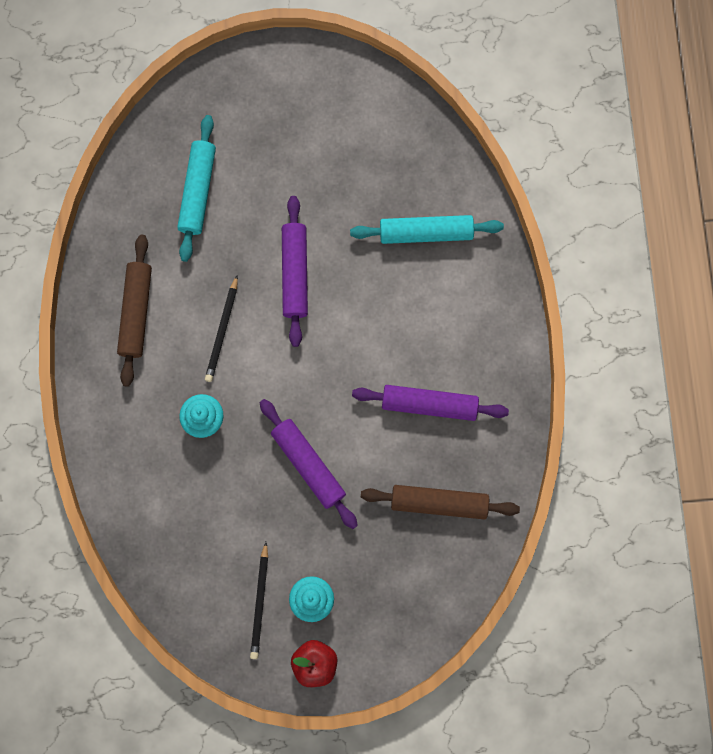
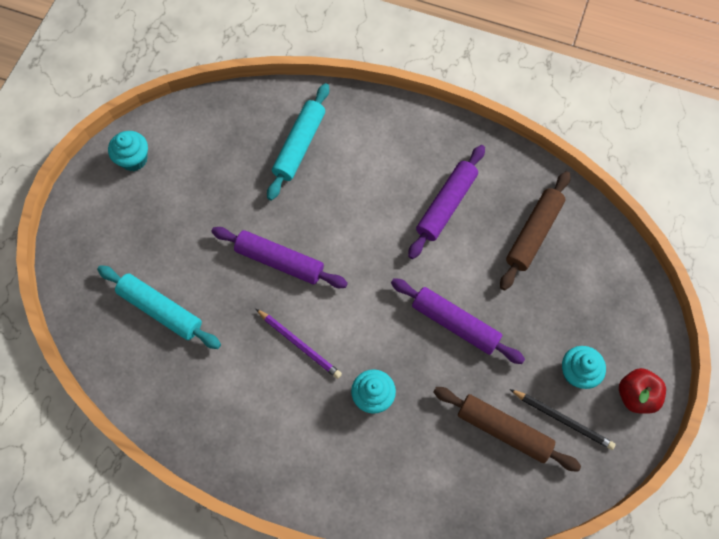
camera: 65 degrees left, 10 degrees down
(136, 312) = (242, 414): brown rolling pin -> brown rolling pin (503, 430)
(222, 331) = (299, 344): black pencil -> purple pencil
(308, 465) = (455, 324): purple rolling pin -> purple rolling pin turned 45 degrees clockwise
(334, 85) = (134, 159): none -> turquoise cupcake

